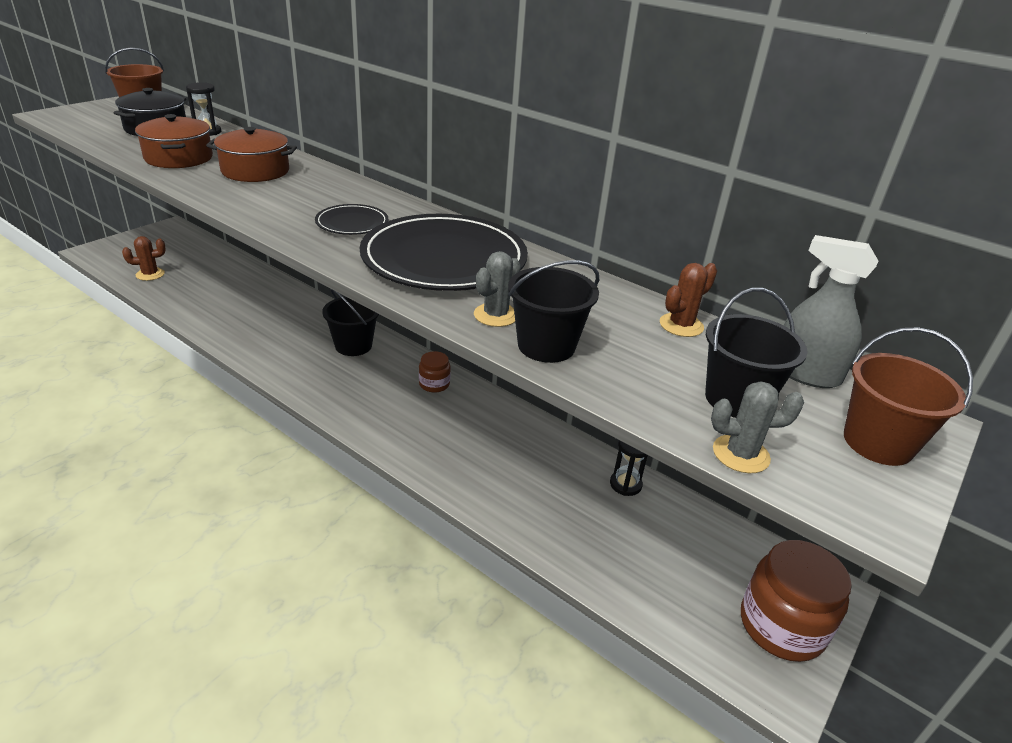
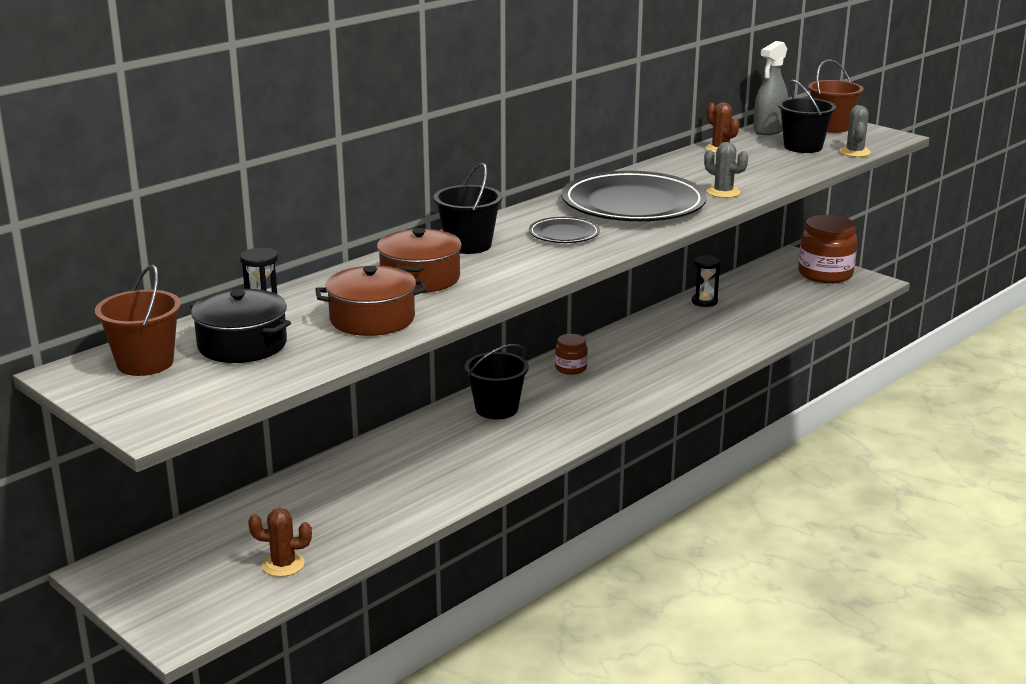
camera: 80 degrees left, 10 degrees down
(150, 274) = (283, 565): brown cactus -> brown cactus turned 75 degrees counterclockwise
(546, 346) = (760, 182): black bucket -> black bucket (468, 245)

